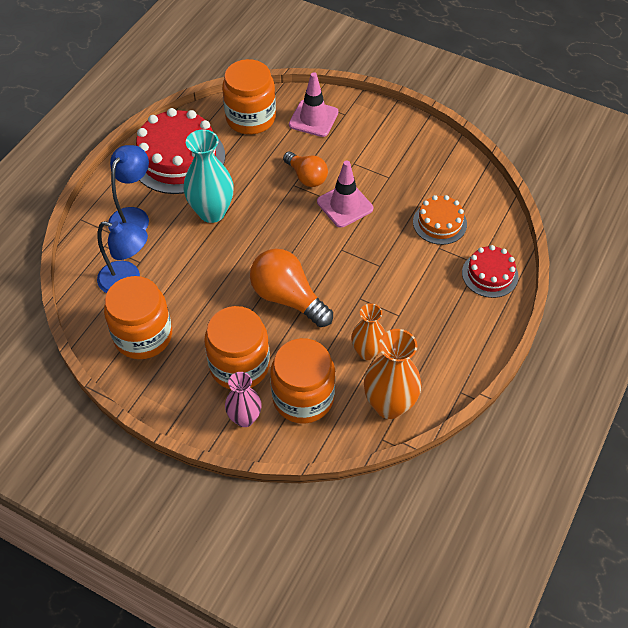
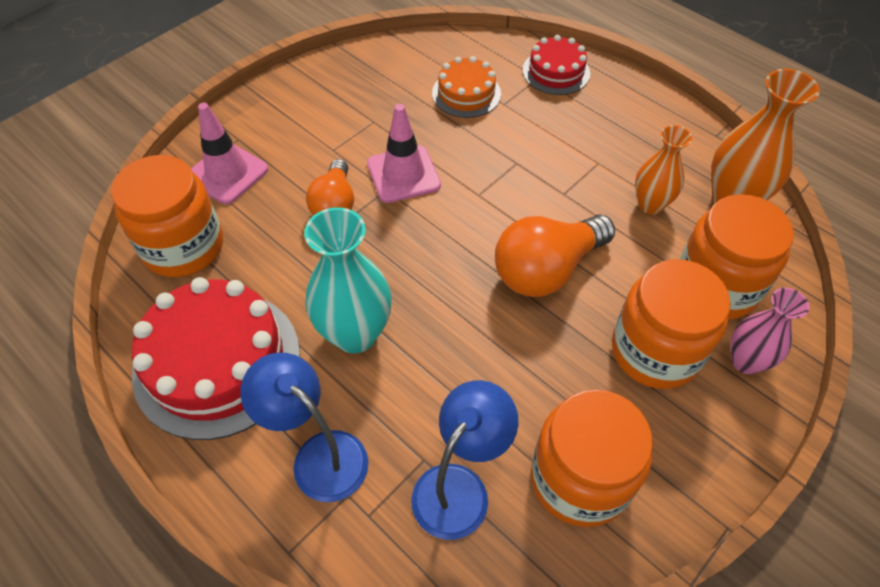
camera: 75 degrees left, 0 degrees up
(306, 177) = (334, 204): orange light bulb -> orange light bulb turned 120 degrees clockwise

